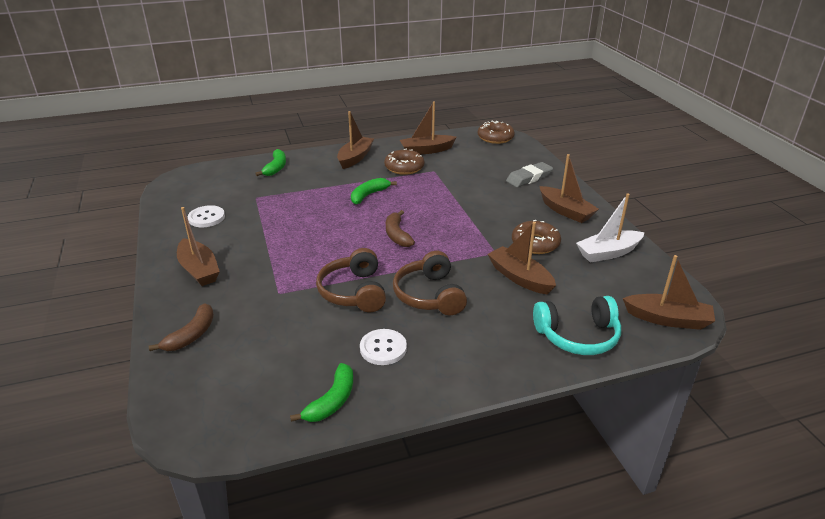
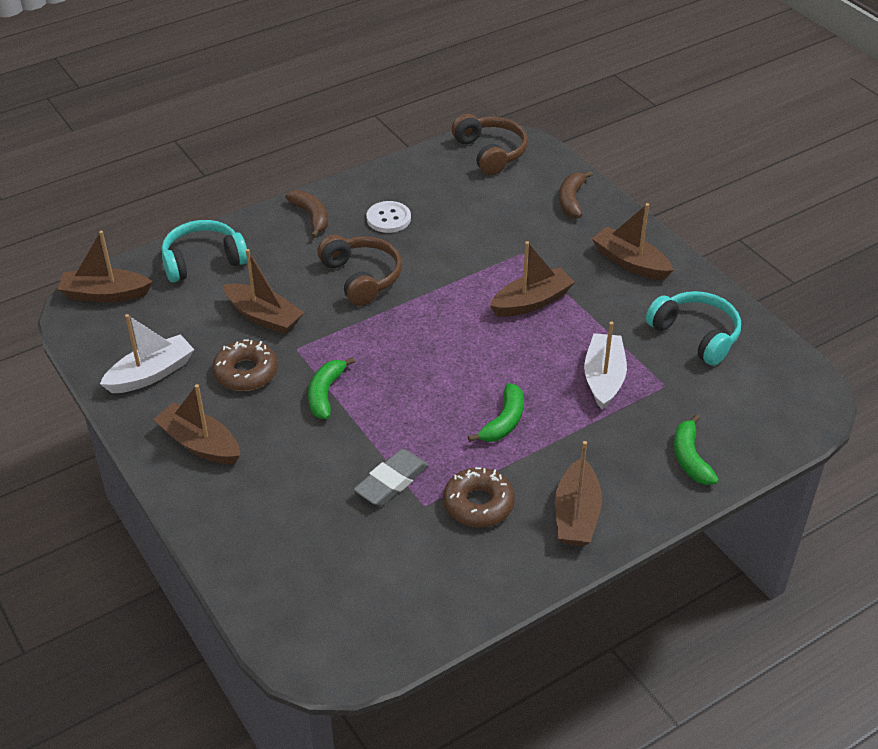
camera: 165 degrees right, 10 degrees up
(206, 218) = (696, 335): white button -> turquoise headphones
(290, 205) = (603, 378): none -> white boat
(332, 401) = (413, 174): green banana -> green banana (325, 394)
(354, 292) = (444, 267): brown headphones -> brown headphones (490, 153)
(397, 235) = (430, 353): brown banana -> brown banana (311, 217)
(426, 150) = (457, 567): brown boat -> brown boat (531, 302)
(495, 137) = (331, 648): brown donut -> none
(529, 178) = (257, 517): grey eraser -> grey eraser (391, 481)

